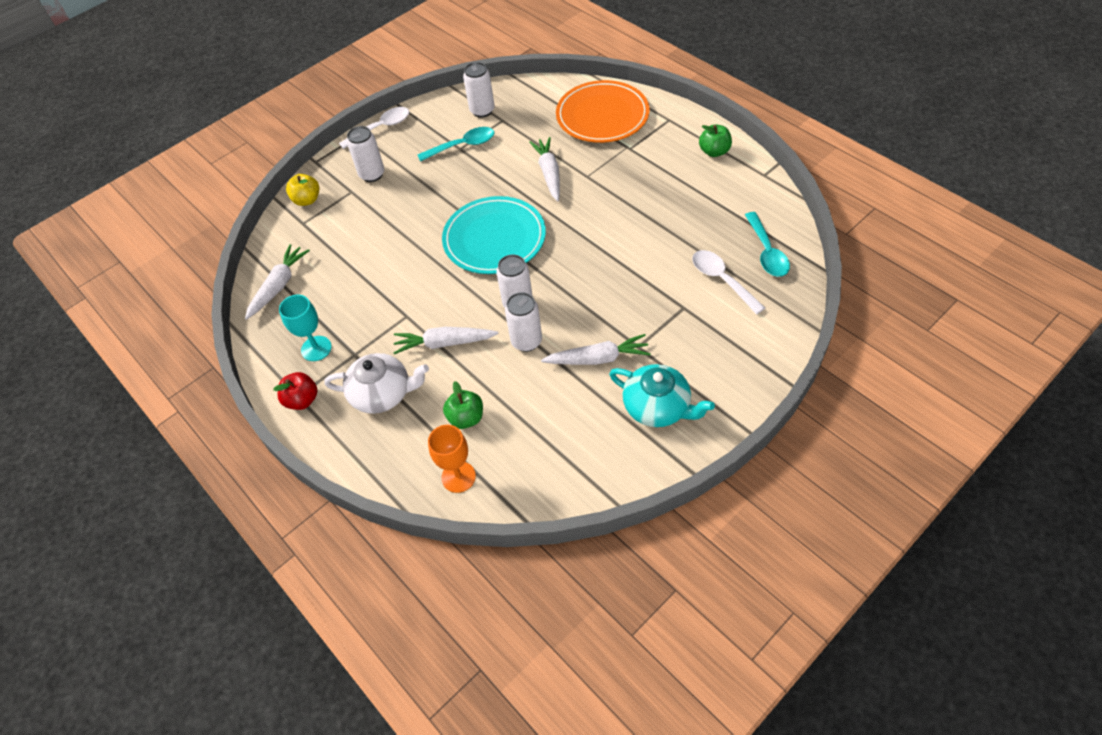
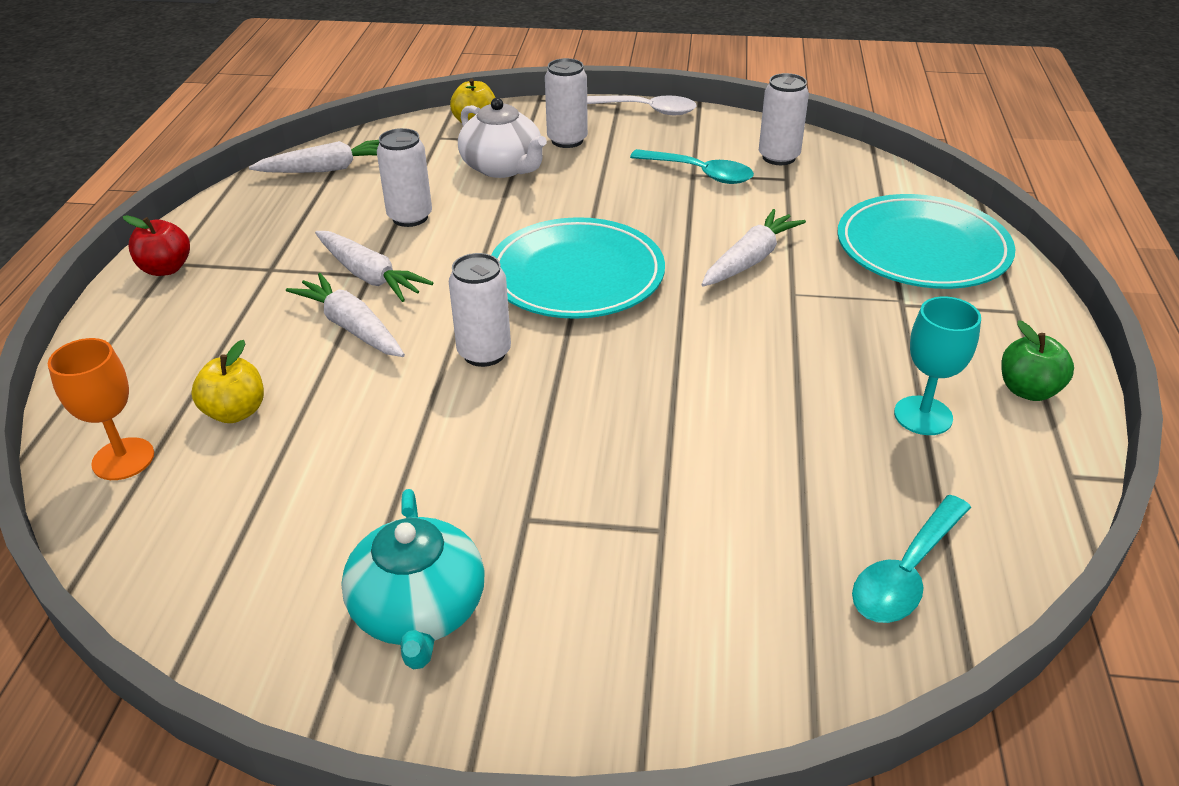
camera: 45 degrees right, 15 degrees down
(316, 348) = (255, 238): turquoise goblet -> turquoise goblet (923, 416)
(382, 394) = (223, 321): white teapot -> white teapot (503, 167)
(466, 418) = (235, 412): green apple -> yellow apple
(526, 341) = (423, 396): white can -> white can (410, 217)
(598, 358) = (458, 486): white carrot -> white carrot (369, 276)
(602, 116) = (922, 249): orange plate -> turquoise plate
(722, 280) = (773, 546): white spoon -> none

